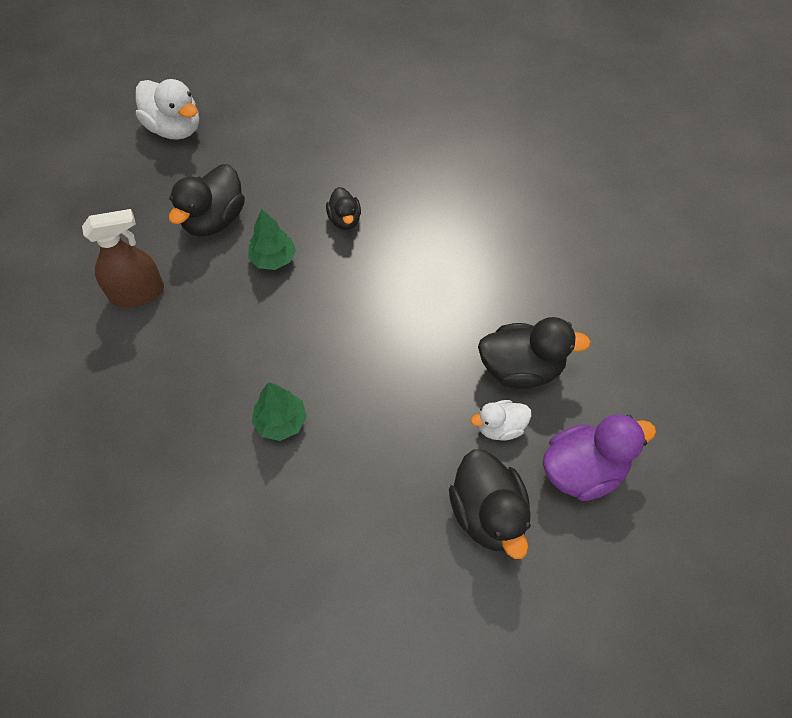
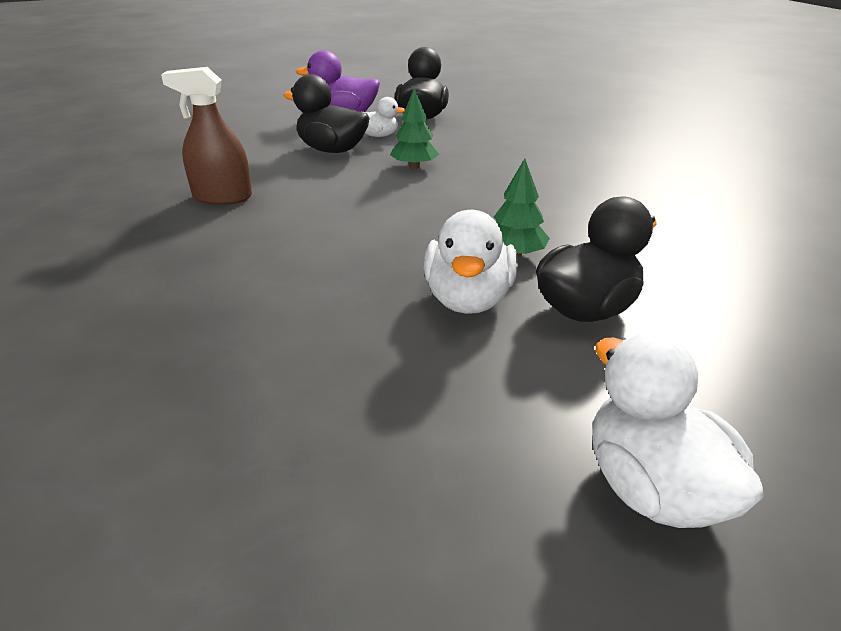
camera: 155 degrees left, 25 degrees down
(137, 293) = (702, 265): brown spray bottle -> brown spray bottle (222, 197)
(281, 422) = (551, 166): green tree -> green tree (414, 166)
(288, 204) = (468, 299): none -> white duck
(345, 220) = (401, 264): black duck -> none

